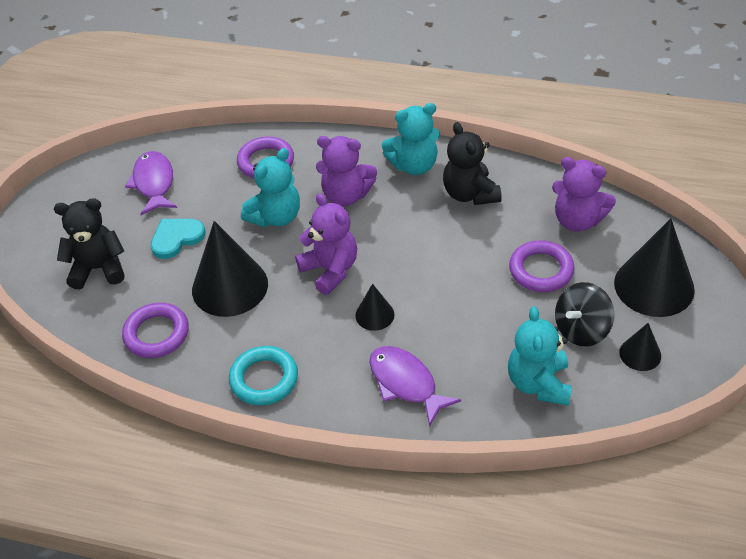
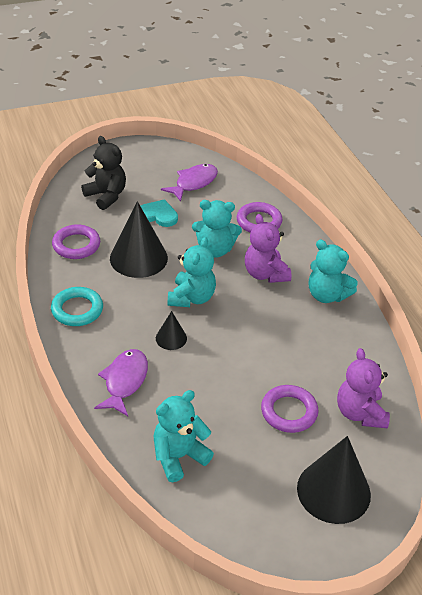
camera: 50 degrees right, 5 degrees down
(330, 270) = (191, 298): purple teddy bear -> turquoise teddy bear
(470, 194) = (328, 338): black teddy bear -> none
(581, 330) = (250, 461): black spinning top -> none
(640, 354) = (255, 509): black cone -> none

